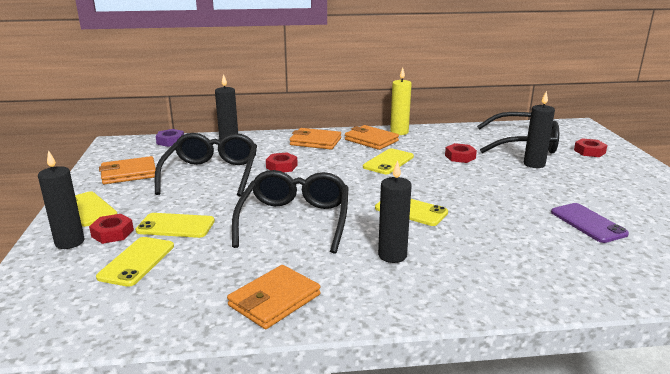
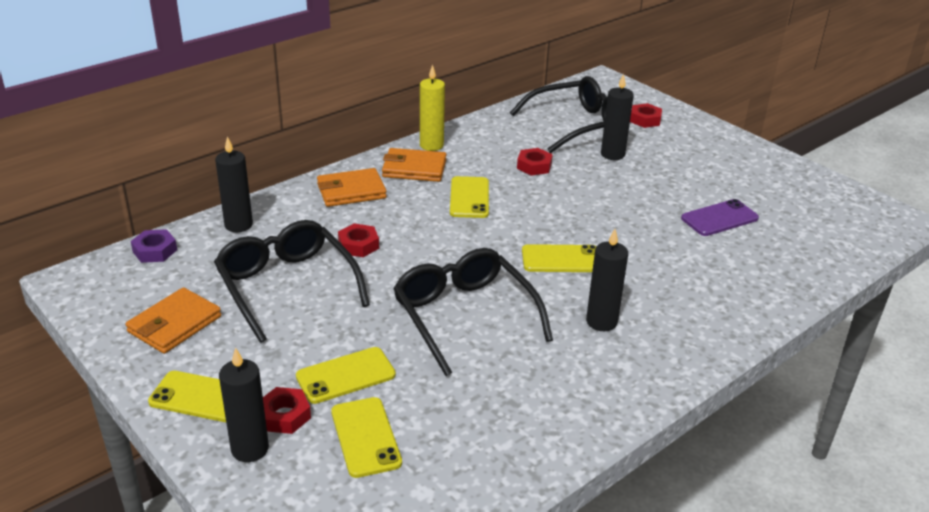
camera: 35 degrees left, 10 degrees up
(274, 300) = (556, 416): orange wallet -> none
(588, 223) = (719, 218): purple phone -> purple phone turned 60 degrees counterclockwise

